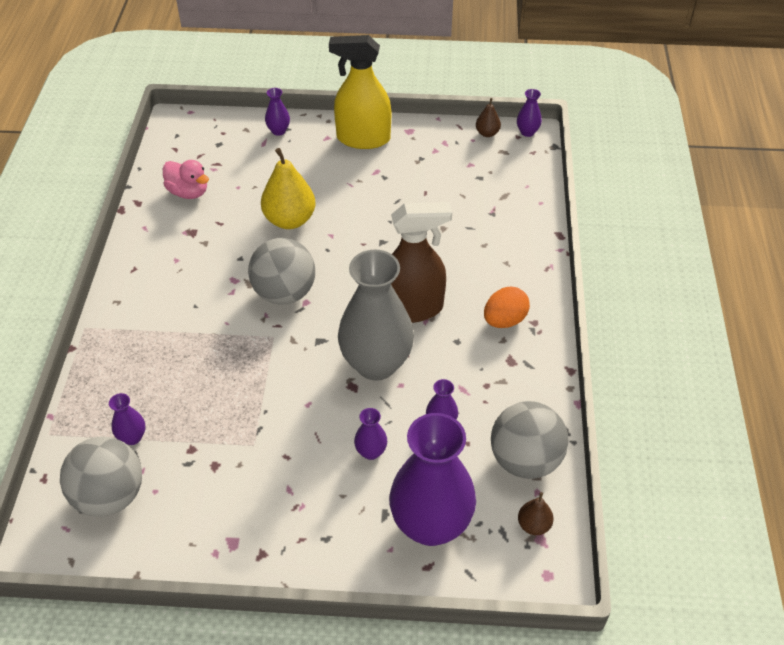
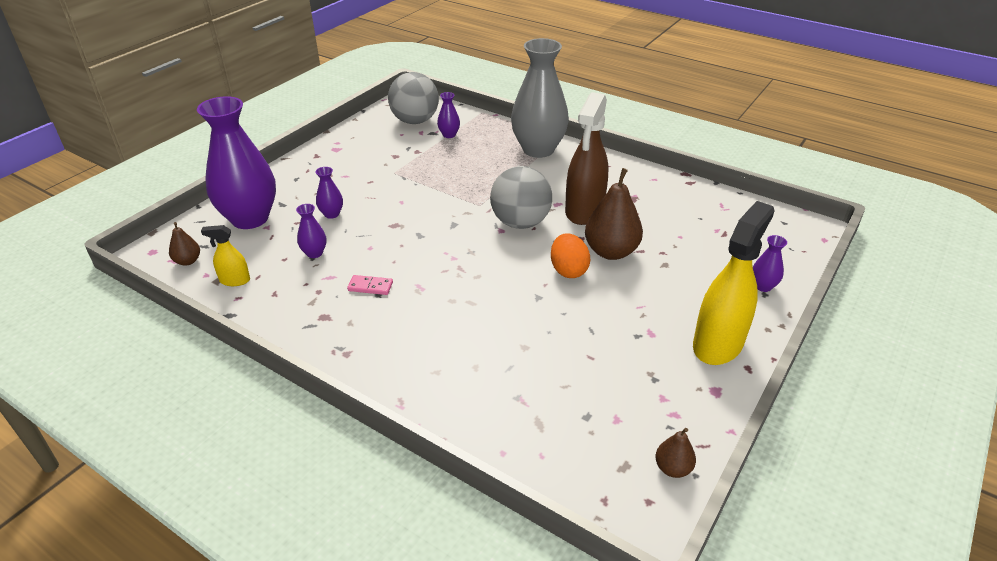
camera: 120 degrees right, 10 degrees down
(188, 192) = (688, 209): pink duck -> none
(290, 220) = (611, 252): yellow pear -> brown pear
(376, 364) = (402, 243): grey vase -> grey vase (538, 149)
(412, 308) = (439, 283): brown spray bottle -> brown spray bottle (584, 211)
(452, 352) = (370, 286): none -> pink domino
(504, 320) = (369, 334): orange egg -> orange egg (568, 270)
(525, 460) = (234, 280): grey ball -> yellow spray bottle
(527, 132) = (653, 518): purple vase -> none

